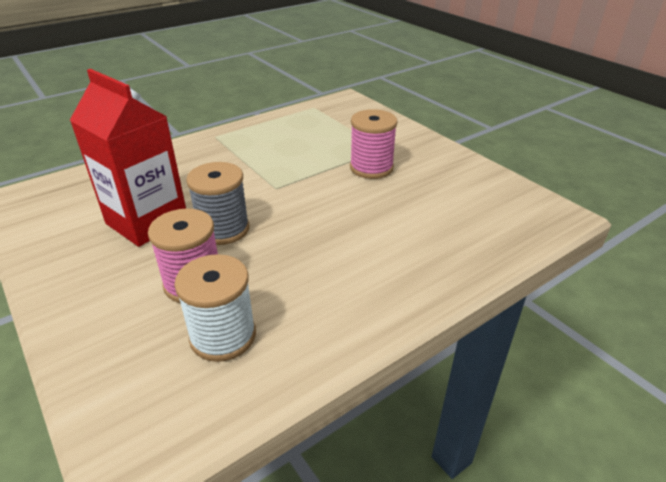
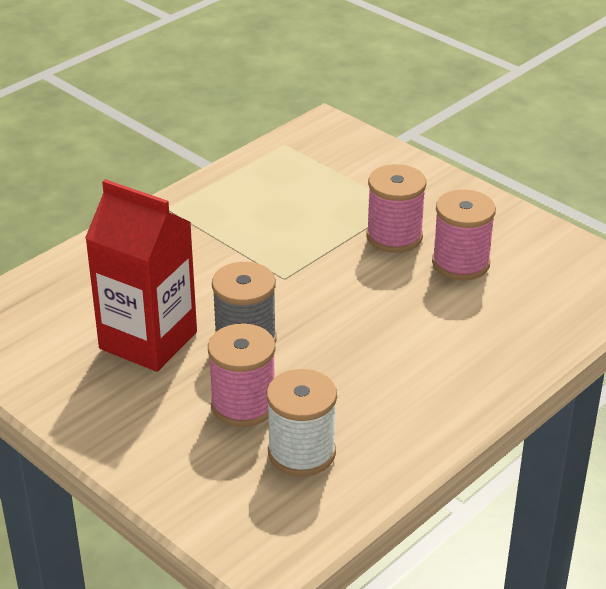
camera: 10 degrees left, 0 degrees up
(418, 191) = (460, 263): none -> pink spool

